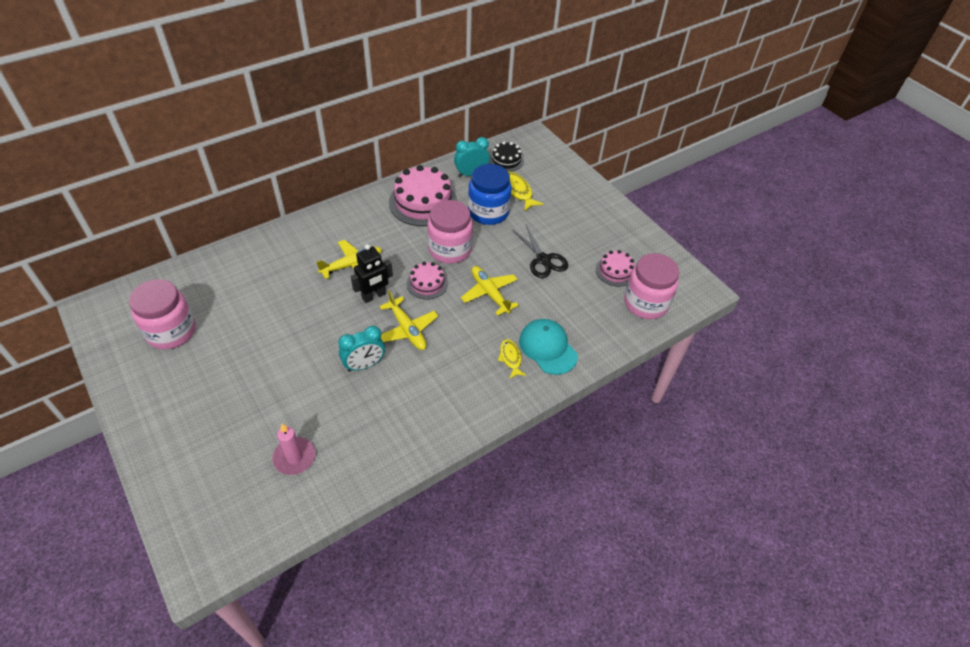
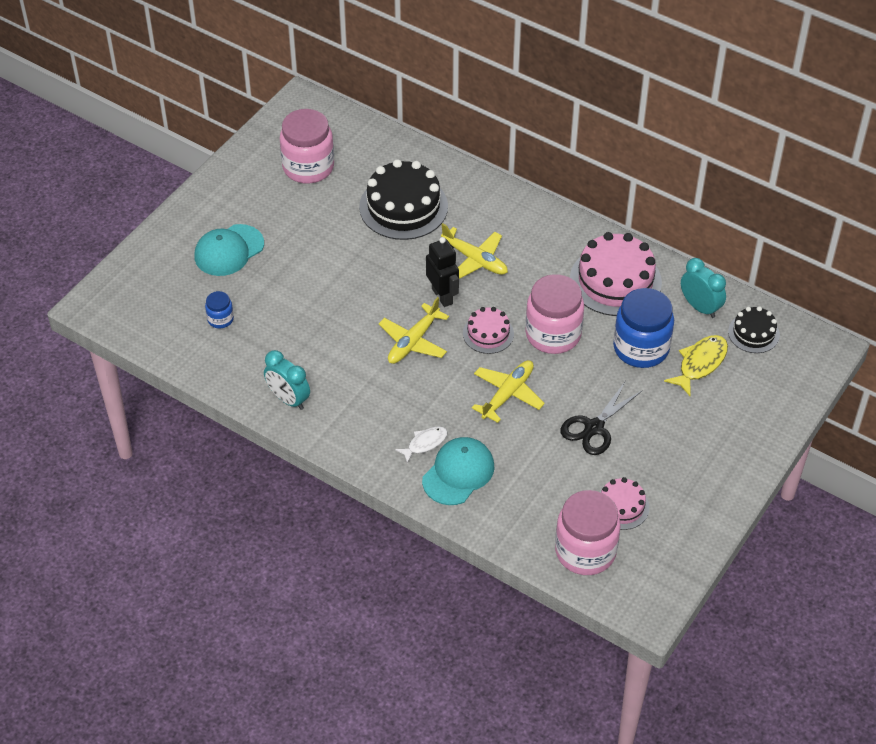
camera: 70 degrees right, 0 degrees up
(218, 423) = (229, 250): none -> turquoise cap
(267, 286) = (403, 207): none -> black cake
(294, 457) = (220, 319): pink candle -> blue jar
(364, 365) = (348, 325): turquoise clock -> turquoise clock (288, 399)
(374, 296) = (442, 296): black robot -> black robot turned 150 degrees counterclockwise
(510, 358) = (425, 443): yellow fish -> white fish

